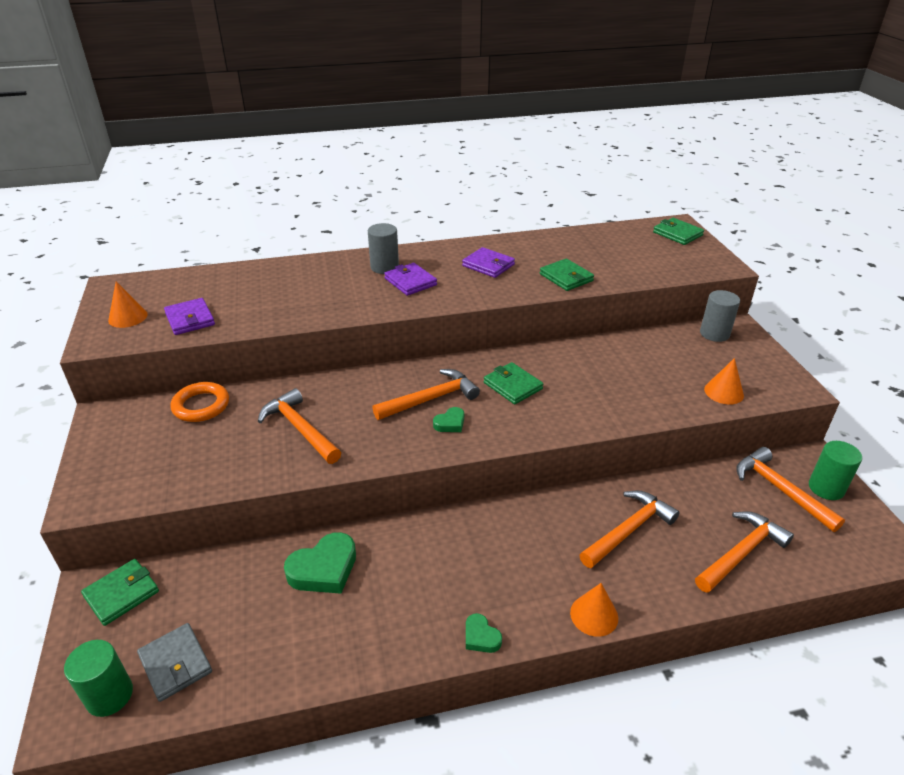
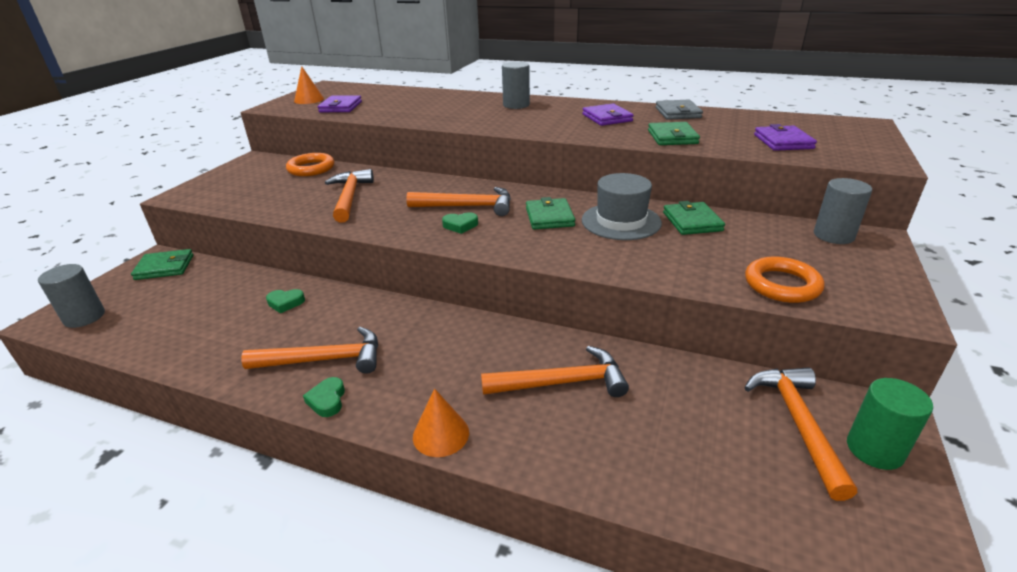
camera: 35 degrees right, 5 degrees down
(109, 695) = (84, 317): green cylinder -> grey cylinder
(175, 664) = (135, 317): grey wallet -> grey wallet (677, 113)
(324, 569) = (285, 303): green heart -> green heart, size x0.54
(410, 282) = (523, 116): purple wallet -> purple wallet (783, 142)
(570, 370) = (621, 221): none -> grey hat
(677, 234) = (854, 130): green wallet -> green wallet (692, 221)
(724, 392) = (782, 285): orange cone -> orange ring
(741, 553) = (670, 460): orange hammer -> orange hammer (324, 359)

